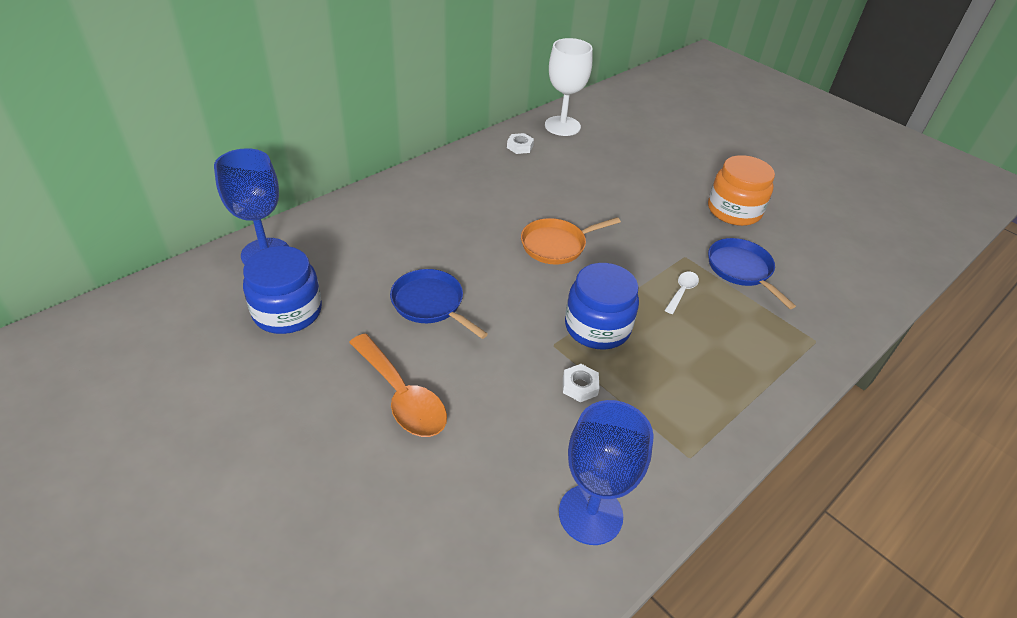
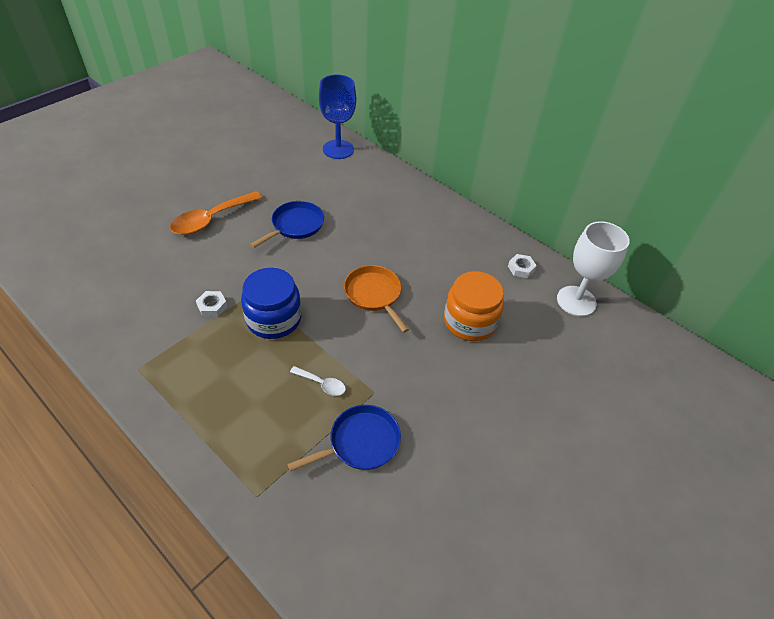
camera: 85 degrees right, 5 degrees up
(287, 311) = (285, 166): blue jar -> none
(590, 514) = (105, 309): blue goblet -> none
(734, 210) = (466, 452): orange jar -> orange jar (470, 321)

